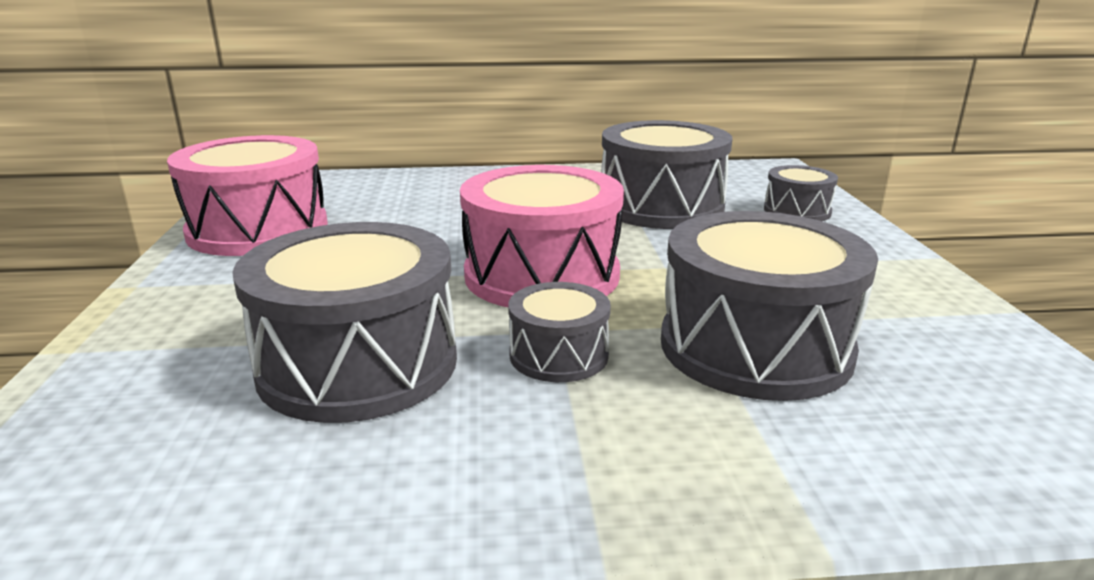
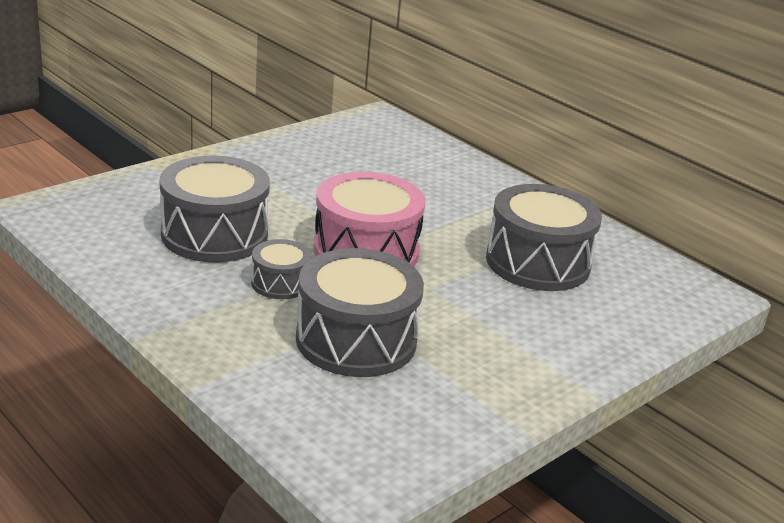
camera: 50 degrees right, 5 degrees up
(258, 229) = (314, 148): pink drum -> none
(797, 211) = (612, 321): grey drum -> none

